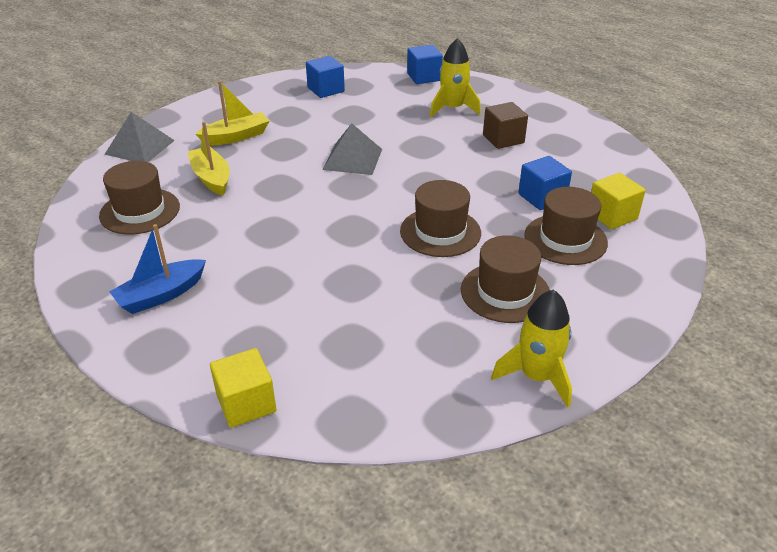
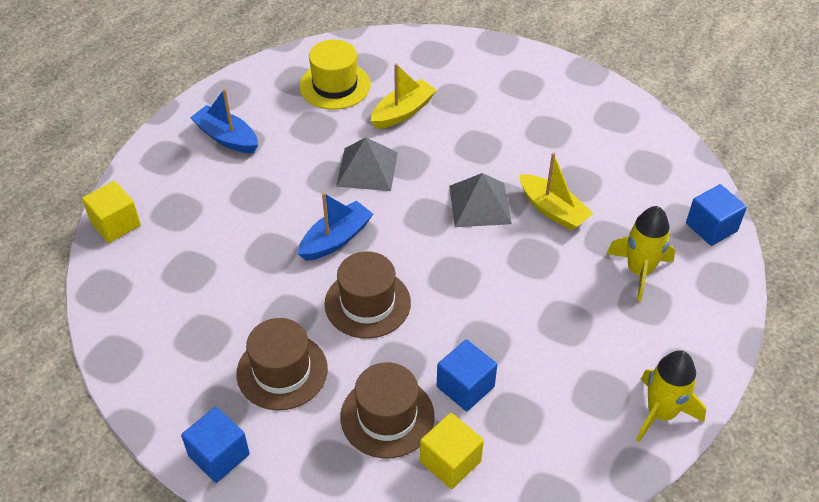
camera: 75 degrees right, 10 degrees up
(140, 147) = (437, 48): grey pyramid -> grey pyramid (367, 169)
(140, 211) = (335, 85): brown hat -> yellow hat
(236, 137) = (485, 105): yellow boat -> yellow boat (552, 210)
(326, 90) = (624, 145): blue cube -> blue cube (219, 455)
(355, 239) = (336, 239): none -> blue boat
(503, 139) = (586, 333): brown cube -> none
(536, 377) = (168, 409): yellow rocket -> yellow rocket (661, 413)

